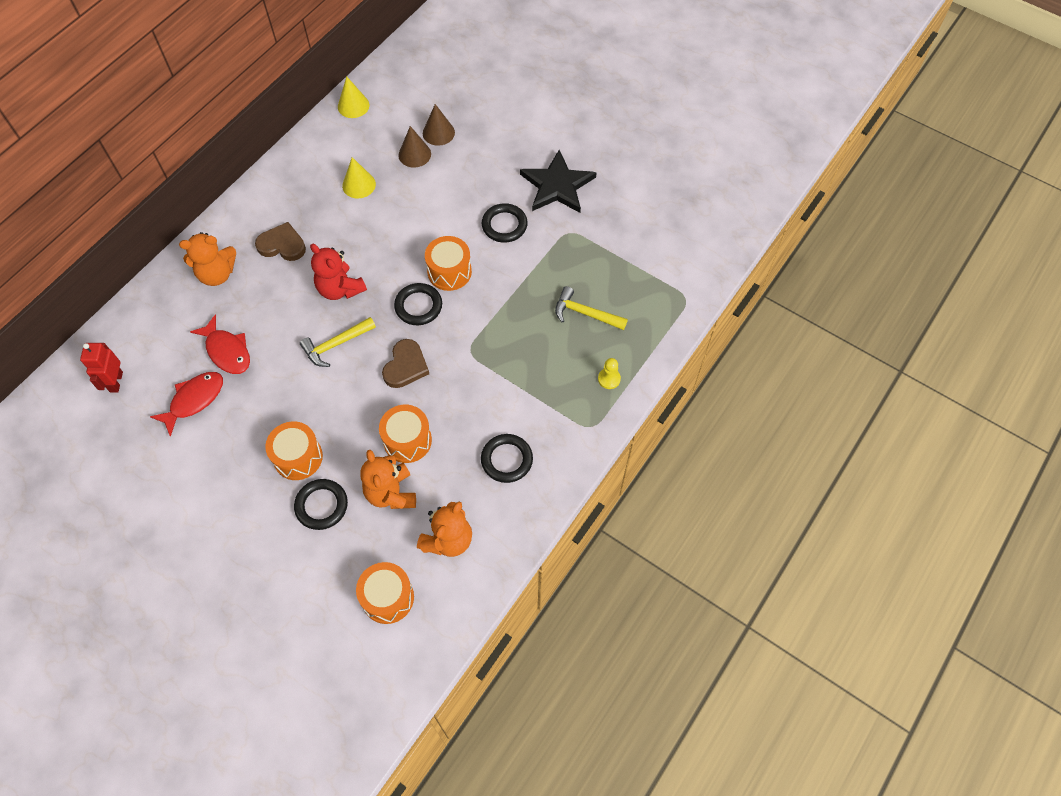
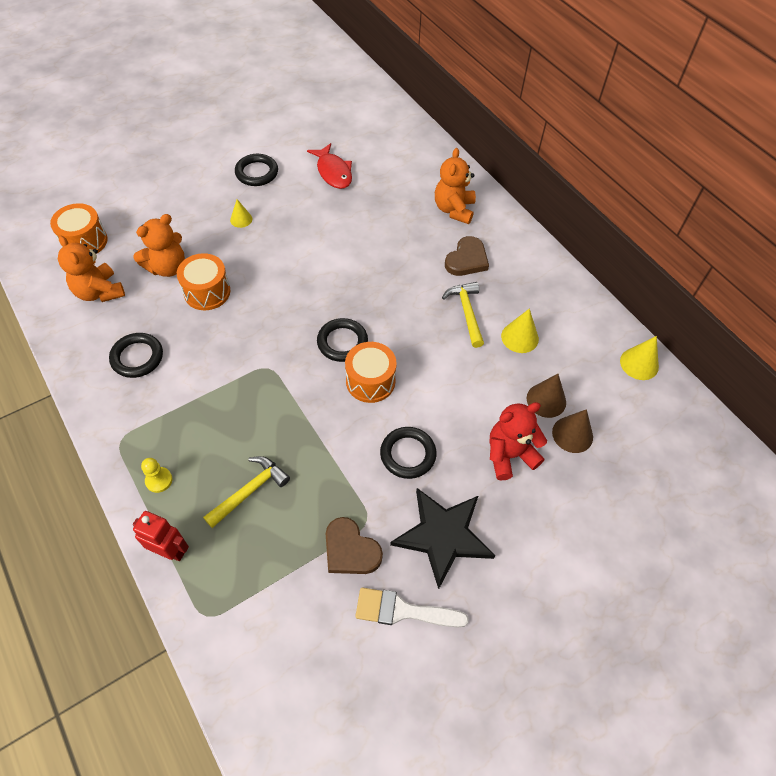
camera: 110 degrees right, 5 degrees down
(116, 382) = (376, 135): red robot -> red robot (170, 550)
(227, 351) = (369, 200): red fish -> none
(298, 457) = (241, 219): orange drum -> yellow cone
(321, 506) = (189, 223): black ring -> black ring (257, 173)
(336, 344) = (334, 270): yellow hammer -> yellow hammer (466, 312)
(340, 289) = (394, 288): red teddy bear -> red teddy bear (509, 455)
(391, 493) = (167, 267): orange teddy bear -> orange teddy bear turned 135 degrees clockwise
(405, 366) = (282, 312): brown heart -> brown heart (350, 550)
(620, 191) = (403, 610): none -> white brush

